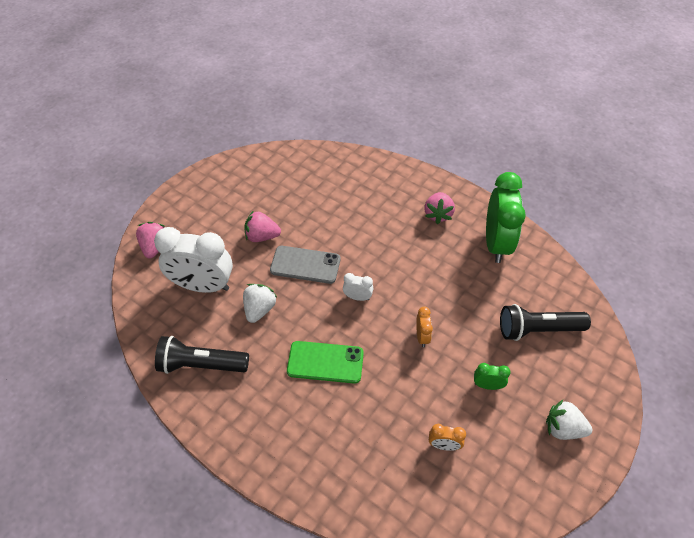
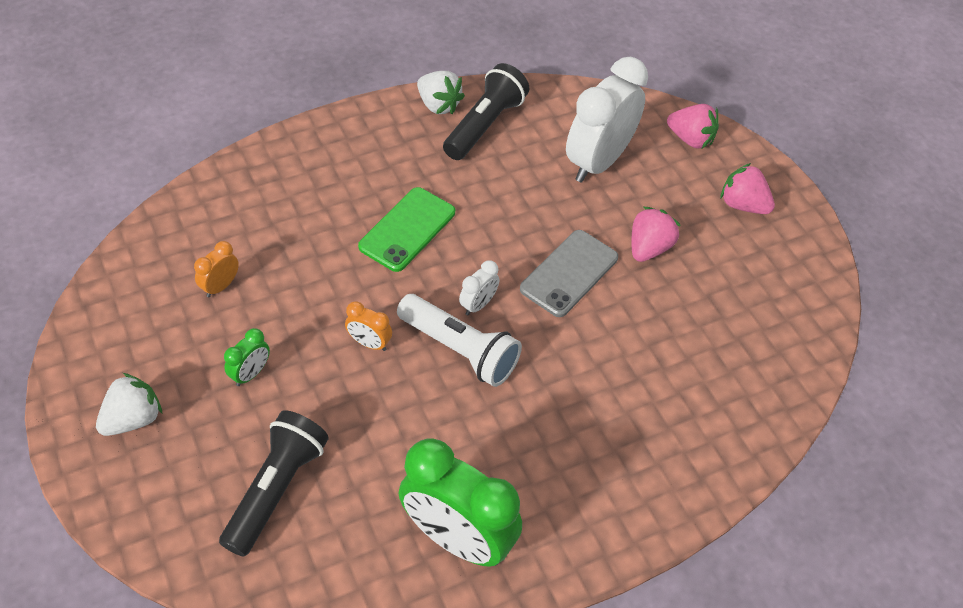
camera: 115 degrees right, 0 degrees up
(259, 309) = (526, 200): white strawberry -> white strawberry (438, 105)
(393, 291) = (460, 350): none -> white flashlight
(438, 214) = (567, 489): pink strawberry -> pink strawberry (743, 205)

